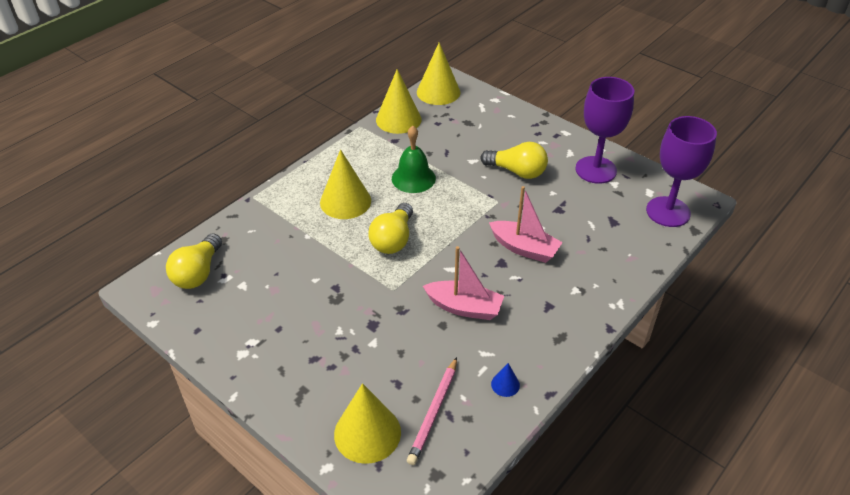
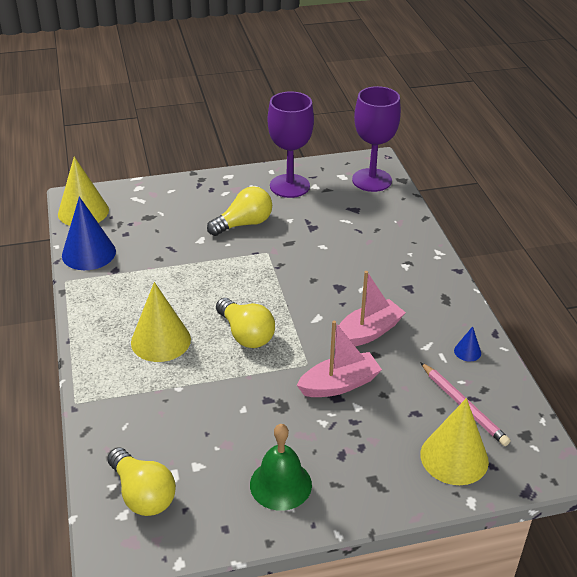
camera: 55 degrees left, 5 degrees down
(398, 119) = (88, 253): yellow cone -> blue cone
(413, 178) = (181, 284): green bell -> green bell (280, 484)
(524, 248) = (335, 267): pink boat -> pink boat (339, 384)

